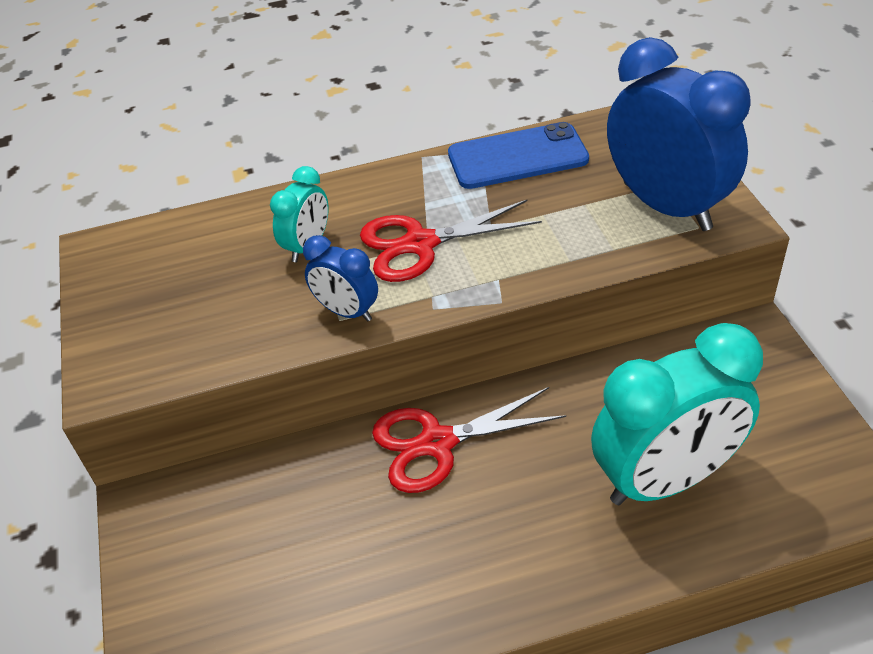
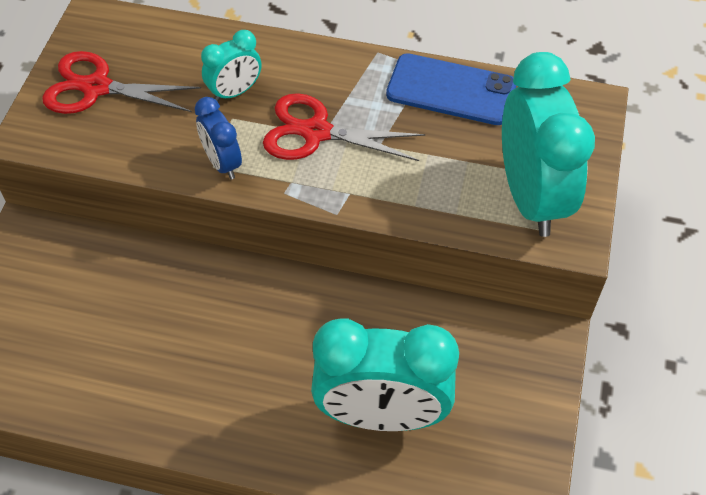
camera: 25 degrees right, 10 degrees up
(437, 443) = (244, 295): red scissors -> red scissors (96, 87)
(667, 206) = (531, 197): blue clock -> turquoise clock

